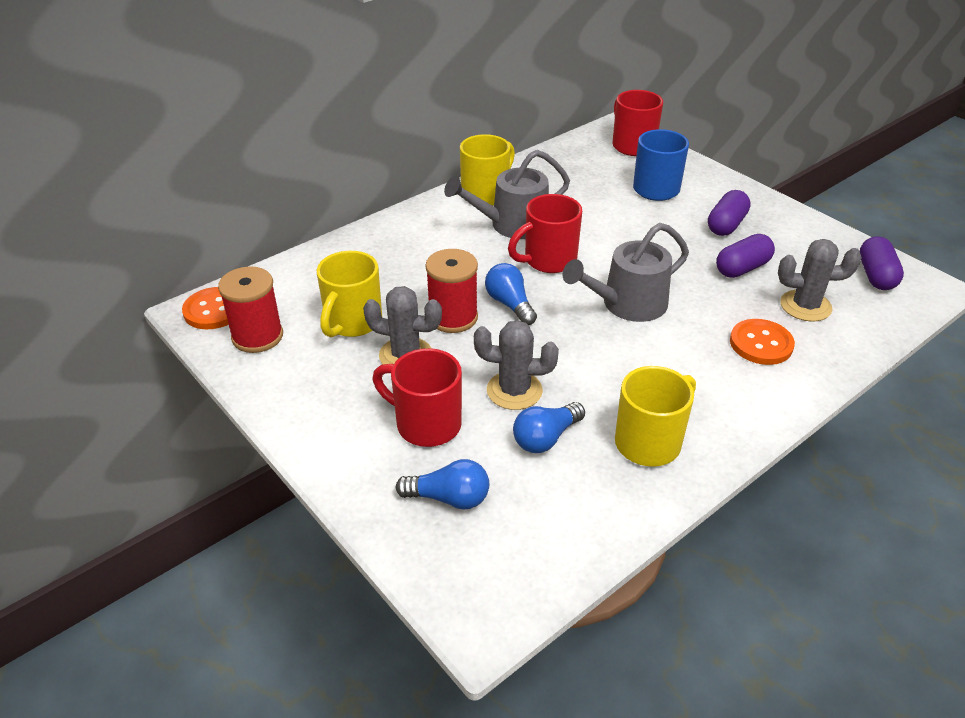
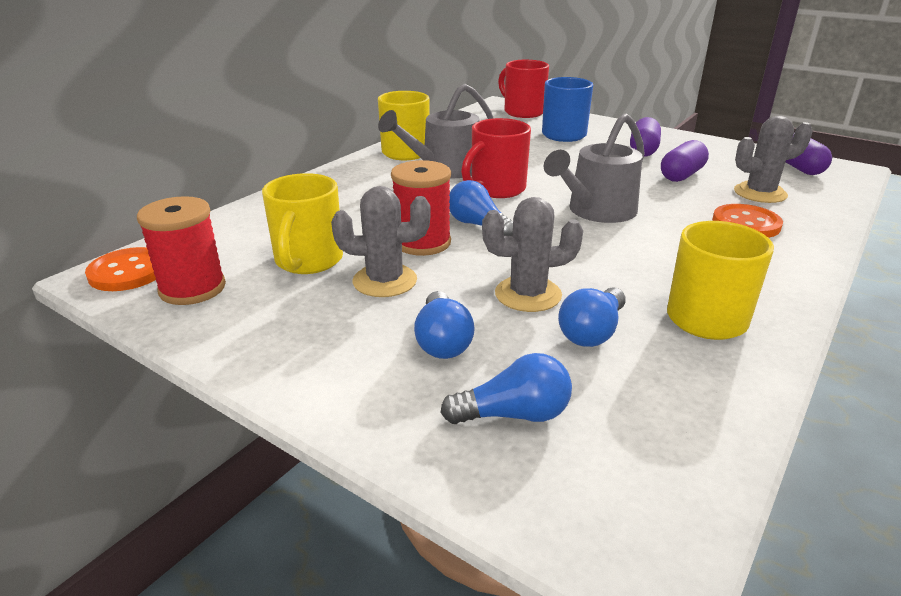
camera: 15 degrees left, 10 degrees down
(426, 424) = (442, 341): red mug -> blue light bulb

